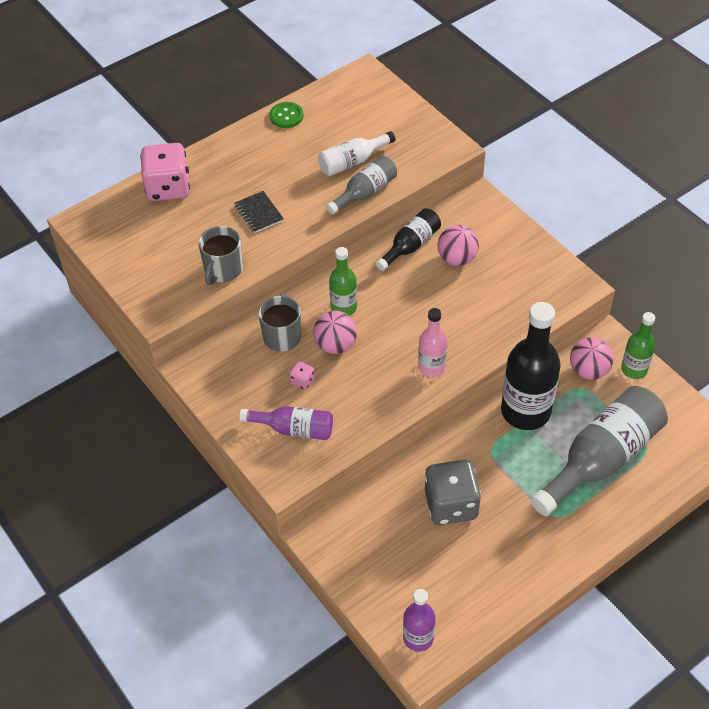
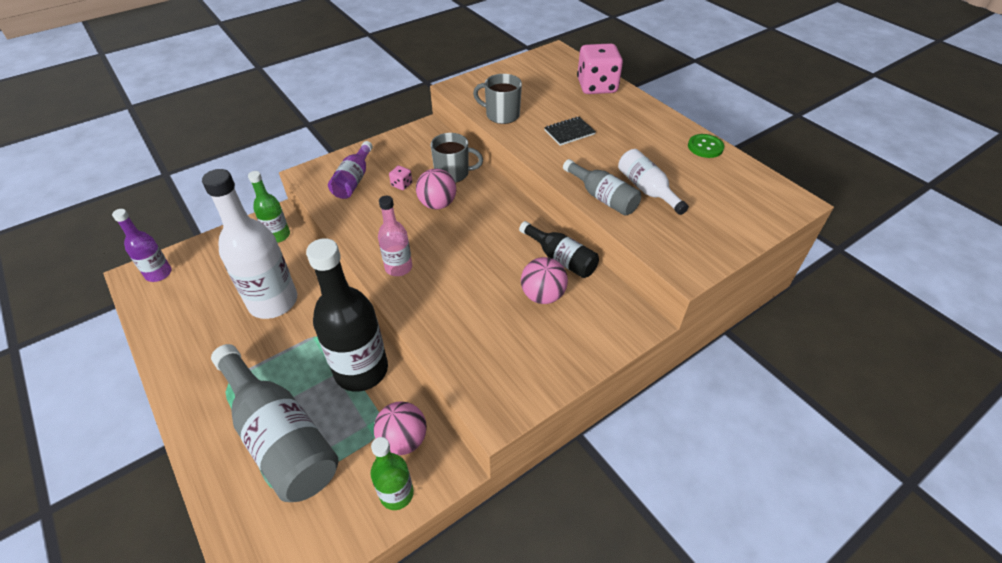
camera: 90 degrees right, 5 degrees down
(344, 307) = (481, 210): green bottle -> green bottle (278, 235)
(451, 505) = (273, 302): grey dice -> white bottle

